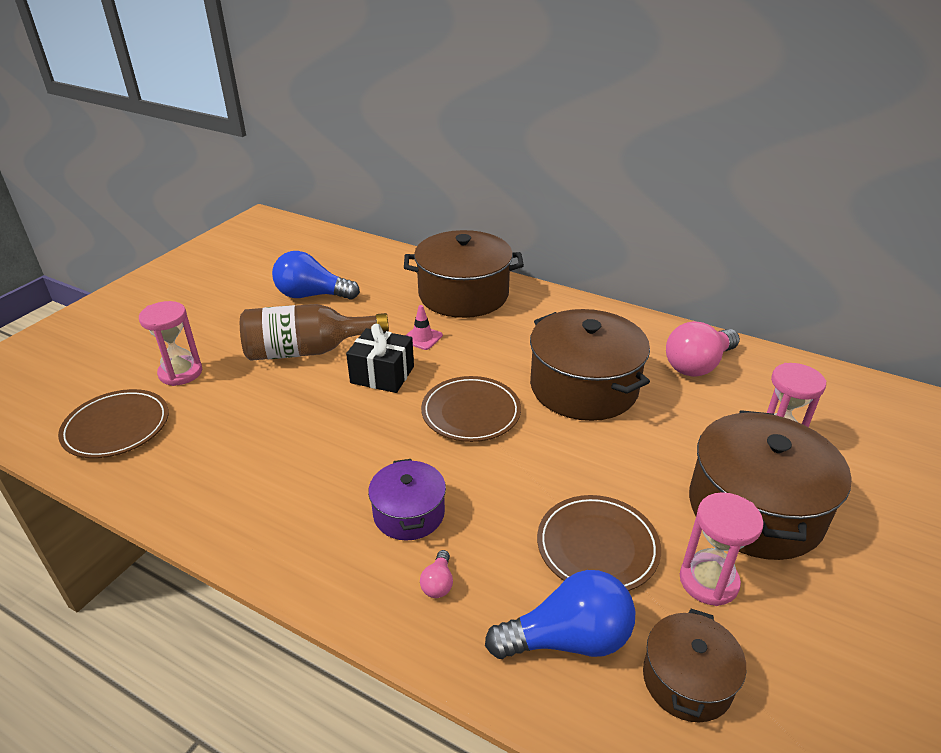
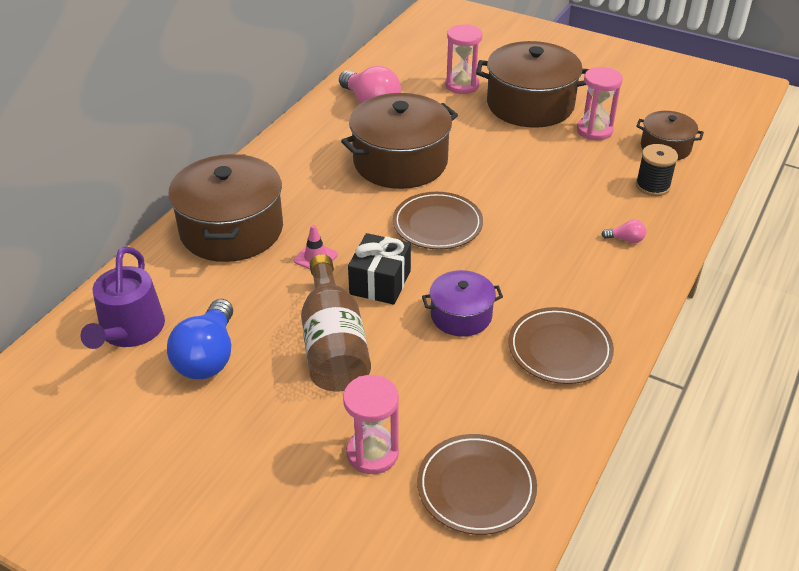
camera: 90 degrees left, 5 degrees up
(348, 263) = (130, 331): none -> purple watering can
(409, 513) = (563, 256): purple pot -> purple pot (461, 315)
(568, 639) = (652, 186): blue light bulb -> black spool
(597, 547) = (576, 169): brown plate -> brown plate (559, 349)

